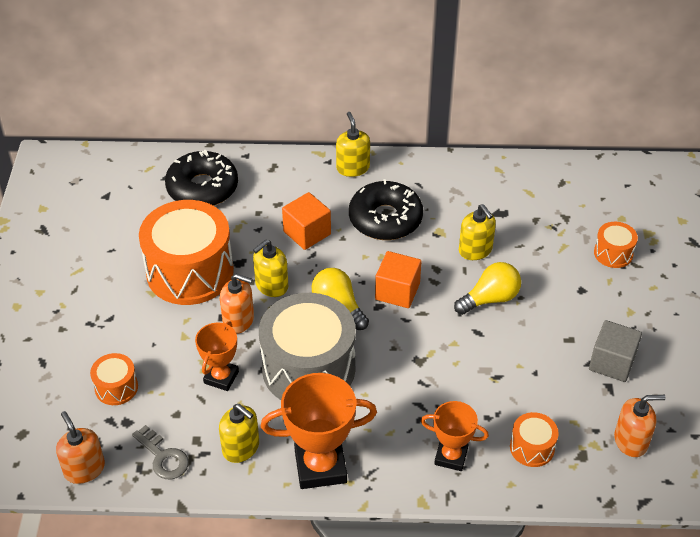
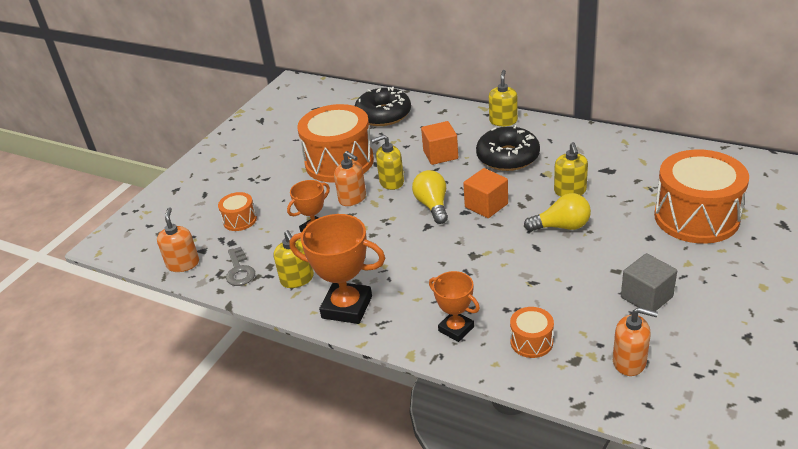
camera: 30 degrees right, 10 degrees down
(308, 368) = (382, 240): grey drum -> none
(613, 253) = (696, 217): orange drum -> orange drum, size x2.21

